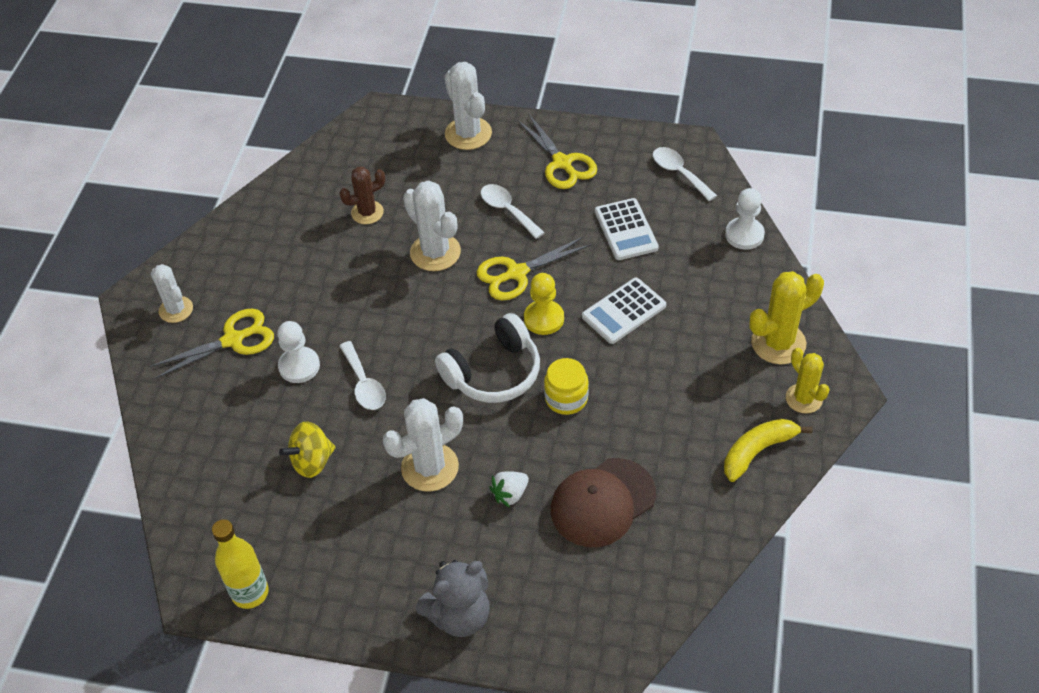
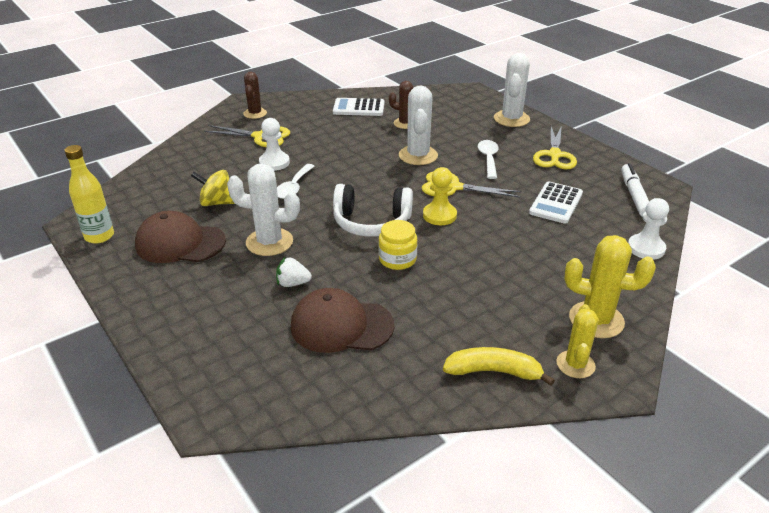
camera: 40 degrees right, 15 degrees down
(176, 309) = (255, 113): white cactus -> brown cactus
(345, 535) = (180, 243): none -> brown cap
(459, 615) = (172, 321): grey teddy bear -> none
(623, 311) = (498, 240): white calculator -> white calculator (358, 108)
(679, 173) = (634, 195): white spoon -> white marker

